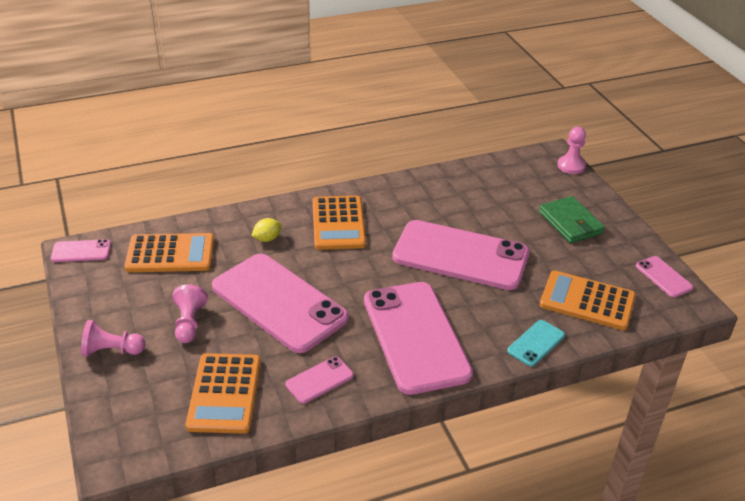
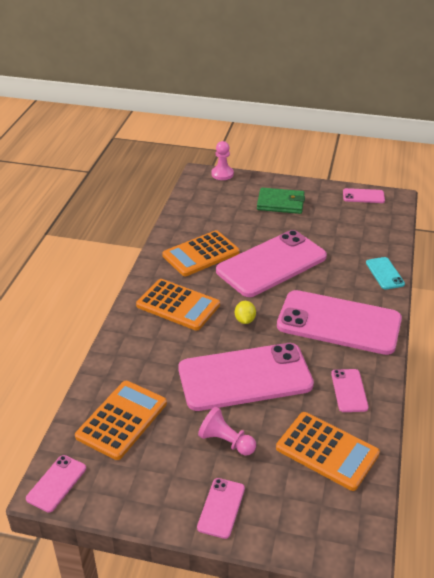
camera: 55 degrees left, 0 degrees up
(112, 351) = (221, 508): pink pawn -> pink phone
(267, 239) = (159, 352): yellow lemon -> yellow lemon (245, 320)
(587, 301) = (362, 234): orange calculator -> orange calculator (201, 254)

